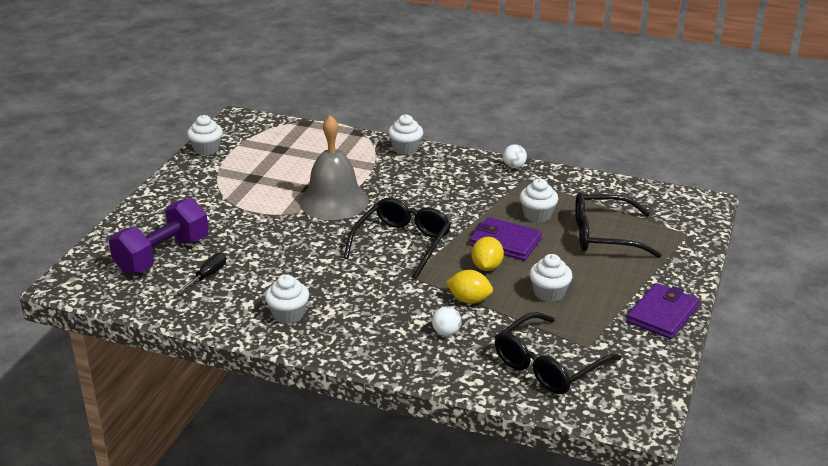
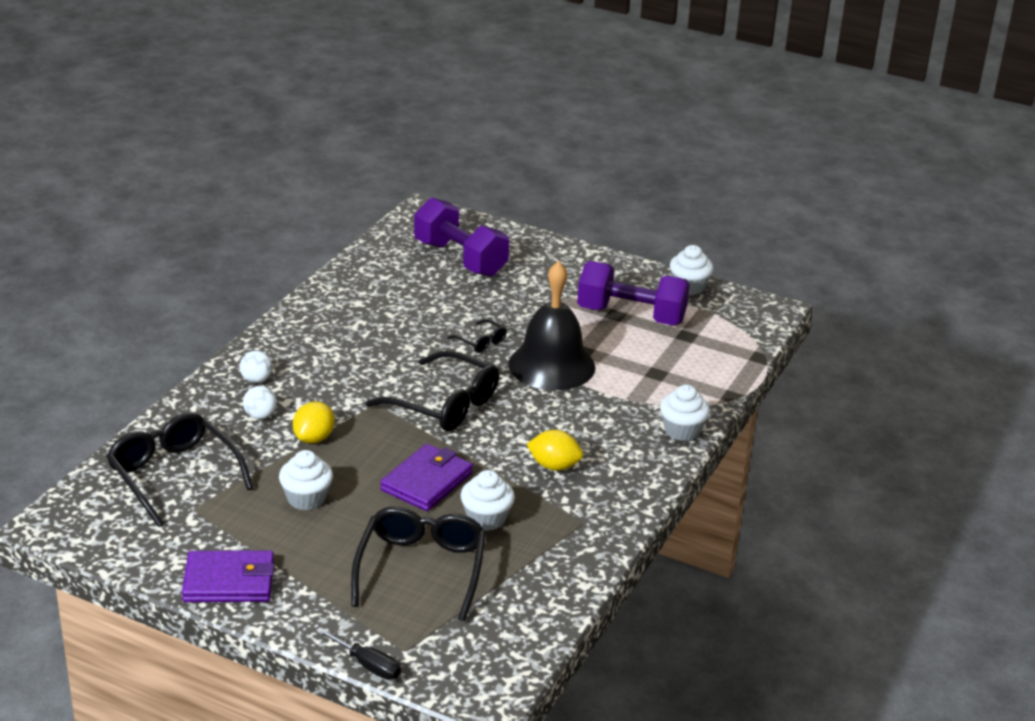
camera: 95 degrees right, 0 degrees up
(208, 275) = (415, 282): black screwdriver -> black screwdriver (368, 665)
(254, 171) = (631, 315): none -> purple dumbbell
(288, 314) = (330, 324): white cupcake -> none
(305, 234) = (480, 342): none -> black glasses
(334, 201) = (552, 365): grey bell -> black bell
(486, 267) = (376, 460): yellow lemon -> yellow lemon (554, 466)
(514, 166) = (622, 518): white ball -> white ball (256, 380)
(662, 314) = (229, 581): purple wallet -> purple wallet turned 45 degrees counterclockwise

